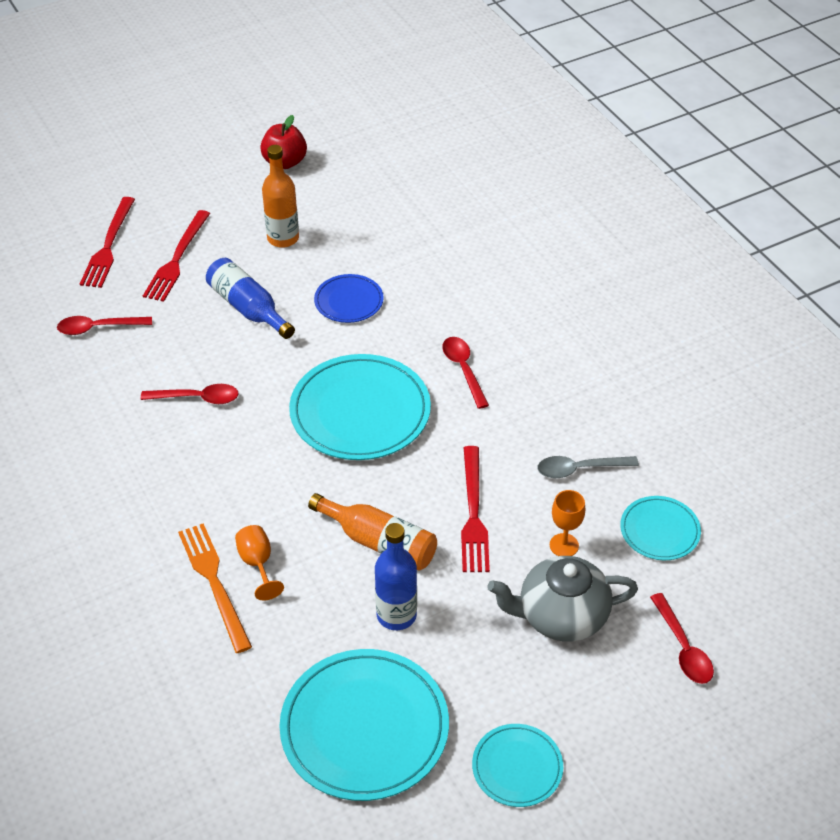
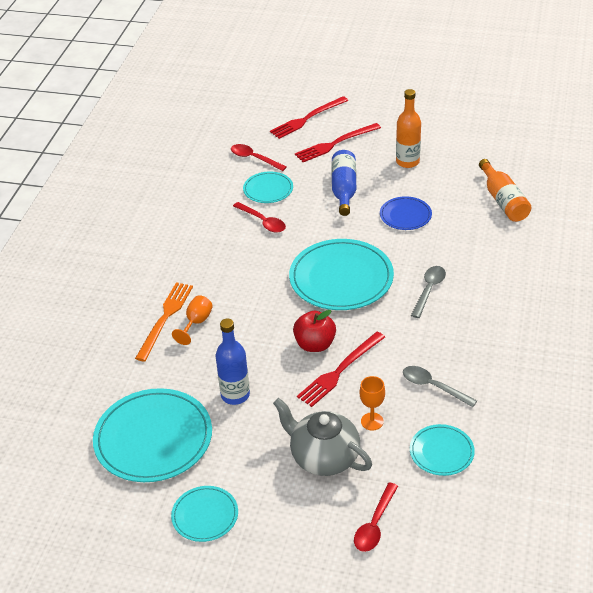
camera: 45 degrees right, 5 degrees down
(159, 356) = (268, 189): none -> turquoise plate
(285, 162) = (458, 120): red apple -> red apple (315, 344)
(379, 542) = (270, 352): orange bottle -> orange bottle (503, 200)
(463, 370) = (429, 290): red spoon -> grey spoon

